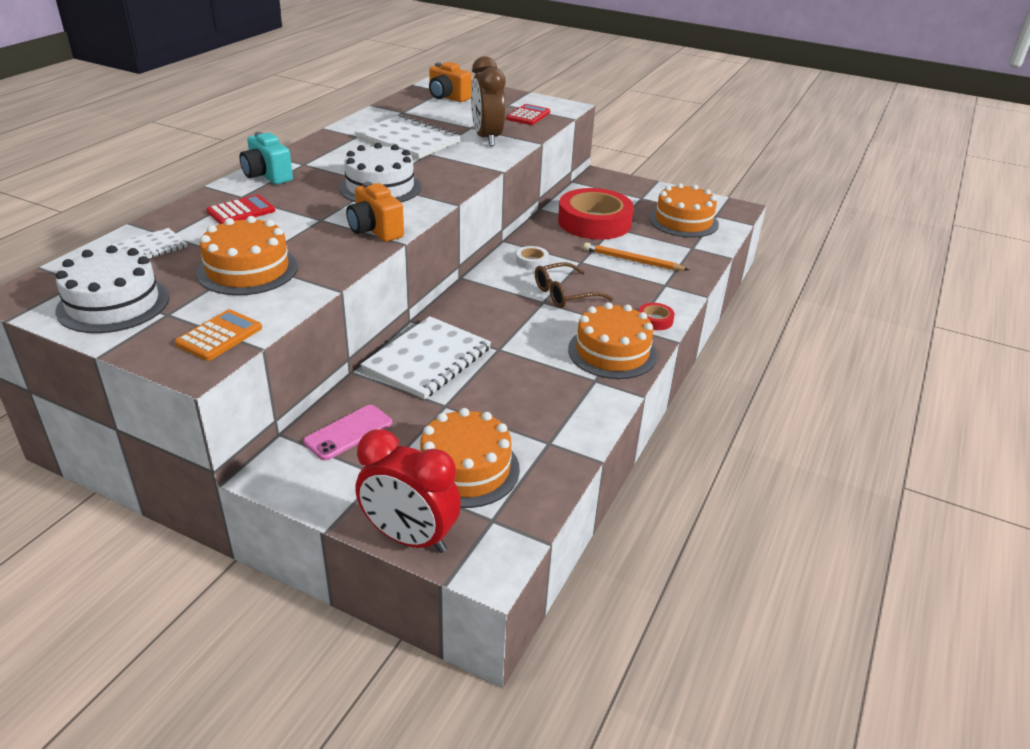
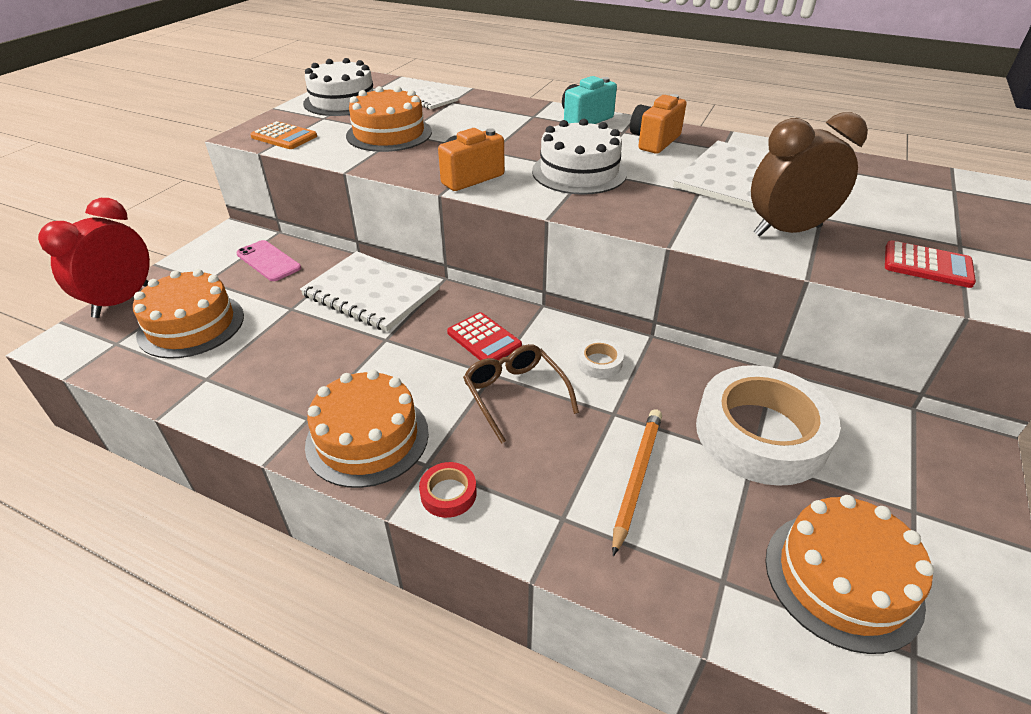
camera: 90 degrees right, 5 degrees up
(241, 211) = (501, 119): red calculator -> red calculator (484, 339)
(447, 97) = (929, 194): orange camera -> orange camera (654, 141)
(594, 222) = (760, 434): red tape -> white tape

